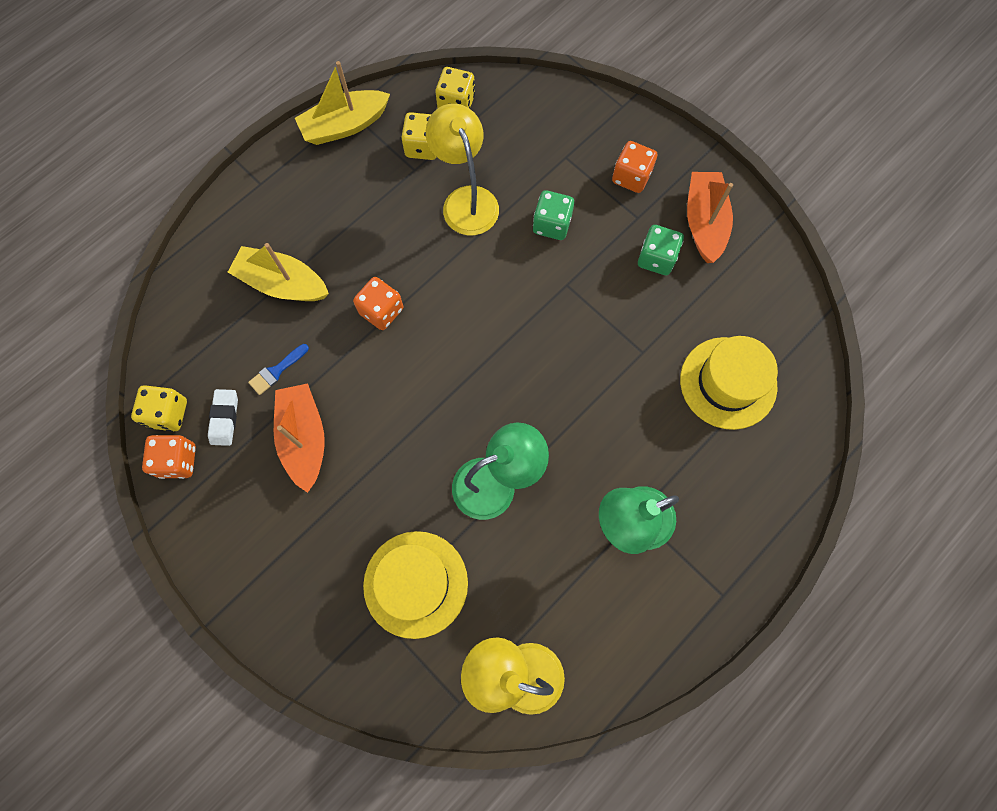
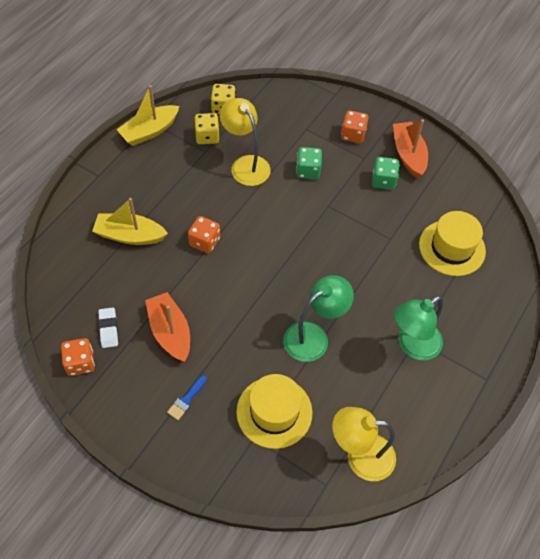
camera: 15 degrees left, 15 degrees down
(168, 413) = (65, 333): yellow dice -> none
(276, 371) = (139, 292): blue brush -> blue brush (186, 400)

